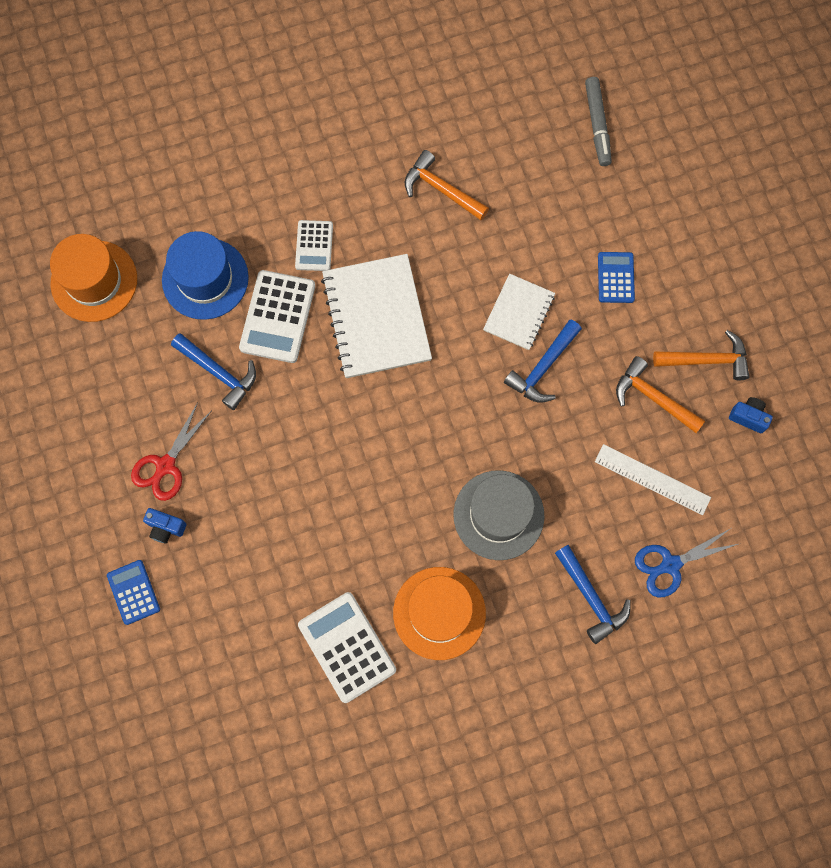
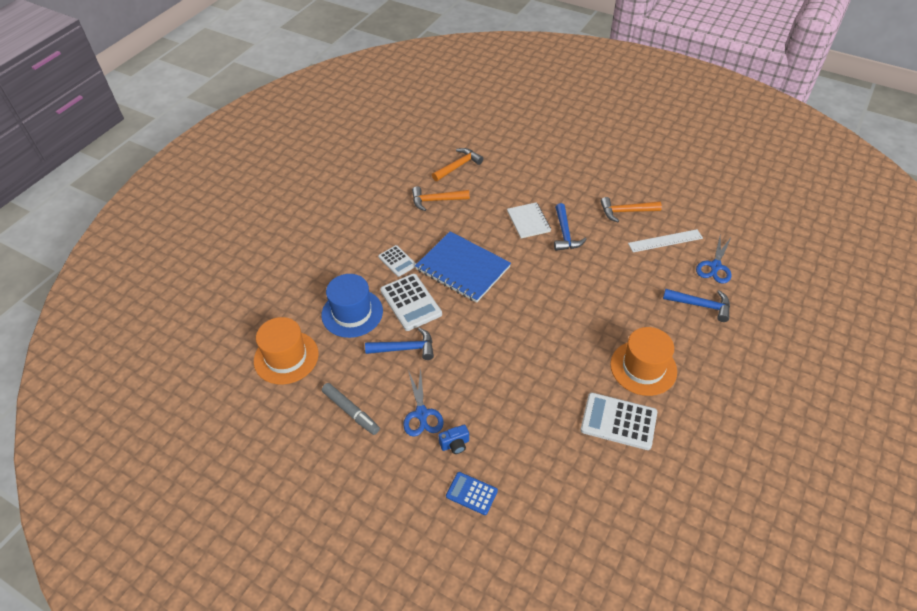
camera: 40 degrees left, 25 degrees down
(165, 466) = (422, 414): red scissors -> blue scissors
(376, 317) = (462, 268): white notebook -> blue notebook
(498, 515) = (618, 304): grey hat -> none
(597, 124) = (480, 137): grey marker -> grey marker (350, 411)
(616, 277) = (555, 181): blue calculator -> none
(707, 360) = (630, 184): orange hammer -> orange hammer (458, 166)
(748, 417) = (672, 191): blue camera -> none

